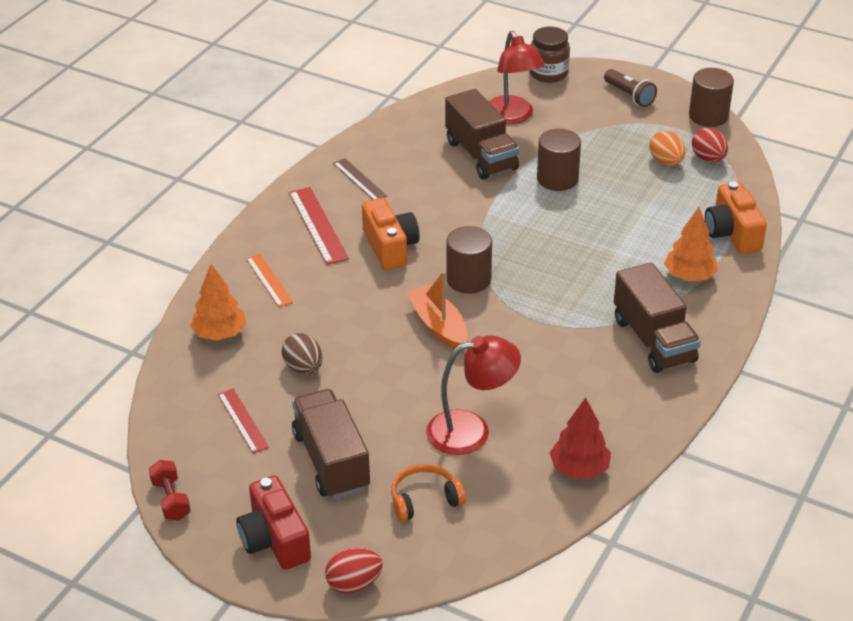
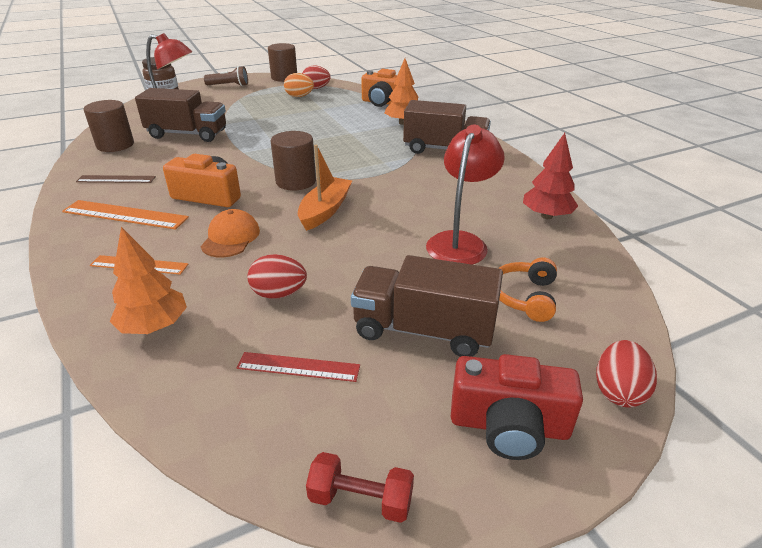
camera: 55 degrees left, 5 degrees down
(303, 368) = (279, 294): brown egg -> red egg
(318, 225) = (125, 215): red ruler -> orange ruler
(345, 300) = (230, 238): none -> orange cap
(438, 326) = (325, 210): orange boat -> orange boat turned 105 degrees clockwise
(557, 179) = (256, 123): brown cylinder -> brown cylinder (115, 145)

